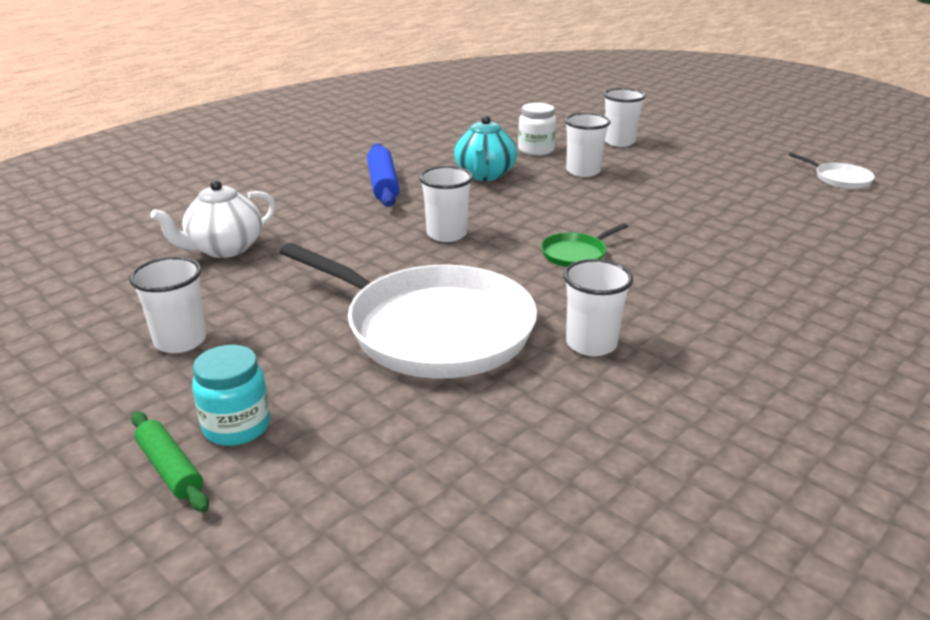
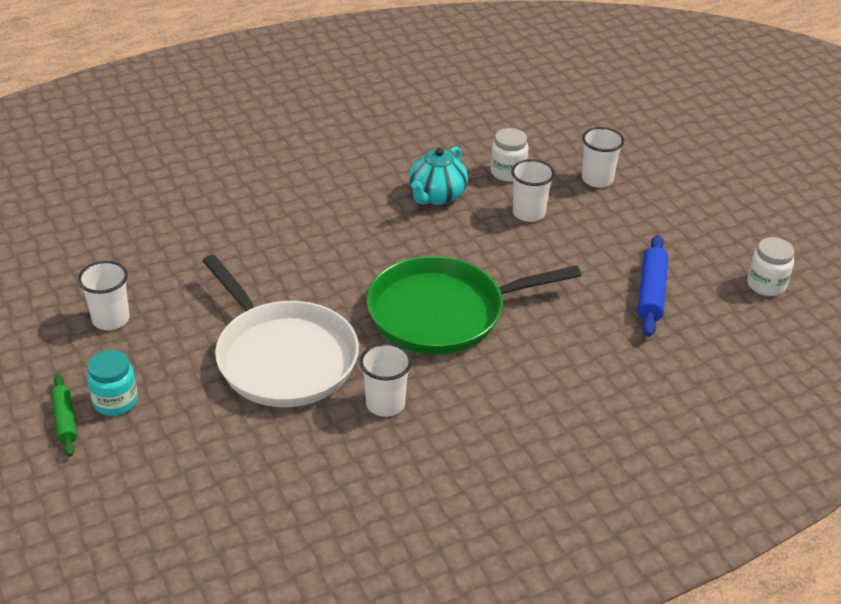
camera: 20 degrees right, 10 degrees up
(224, 249) = (179, 234): white teapot -> none
(383, 184) = (341, 187): blue rolling pin -> blue rolling pin (651, 293)
(446, 234) = (355, 262): white cup -> none
(576, 254) = (443, 313): green pan -> green pan, size x2.42
(839, 179) = (766, 285): white pan -> white jar

